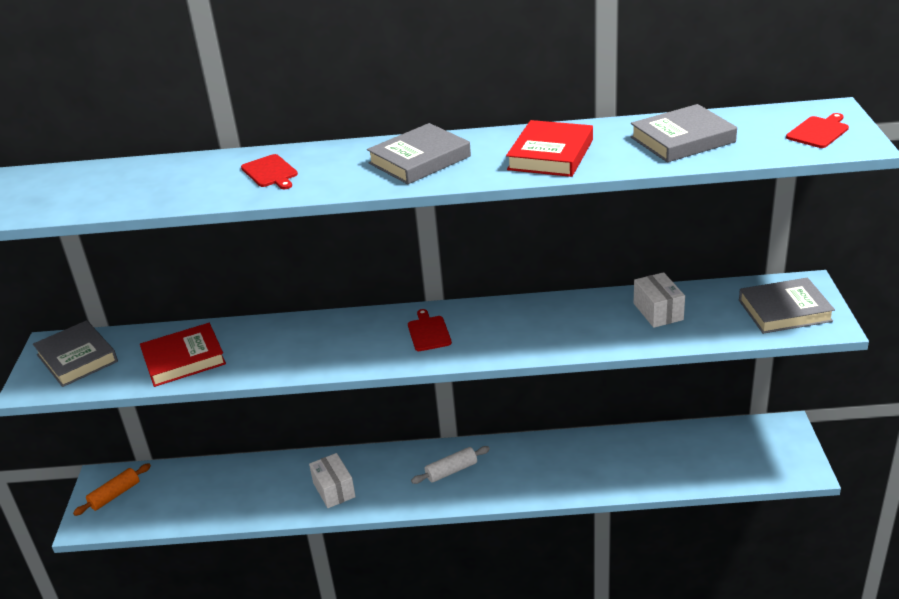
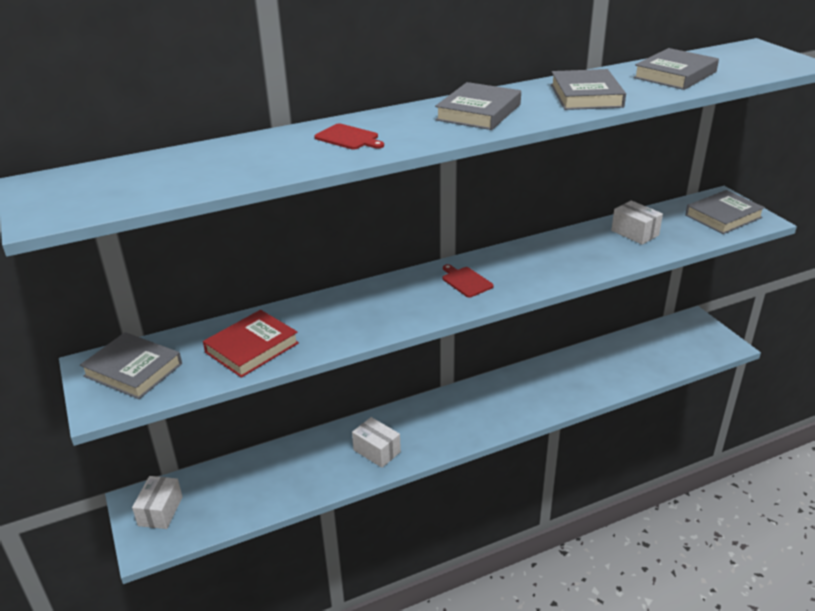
camera: 25 degrees left, 0 degrees up
(115, 495) = (160, 511): orange rolling pin -> white box
(451, 471) = (469, 410): white rolling pin -> none
(550, 155) = (586, 96): red book -> grey book
(818, 131) = (765, 59): red cutting board -> none

